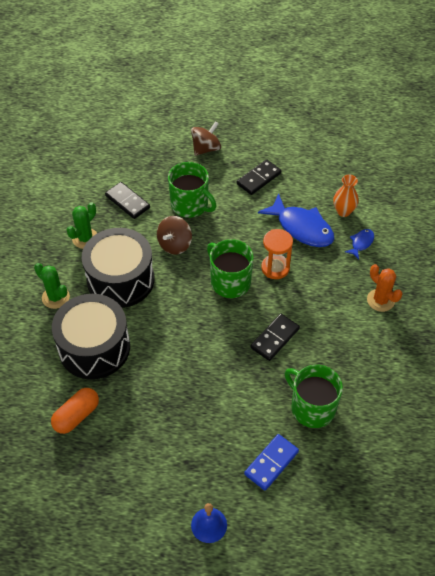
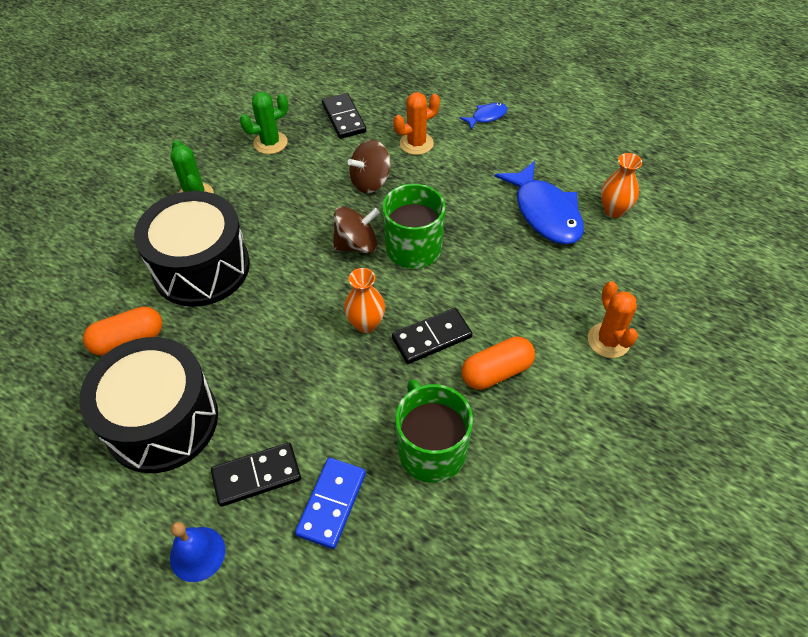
camera: 25 degrees right, 0 degrees up
(120, 280) = (281, 201): black drum -> black drum (162, 421)
(190, 205) = (416, 143): green mug -> orange cactus
(206, 148) = (473, 88): brown spinning top -> brown spinning top (356, 245)
(228, 345) = (366, 324): none -> orange vase
(259, 179) = (520, 139): black domino -> black domino (256, 476)
(271, 463) = (331, 503): blue domino -> blue domino turned 45 degrees counterclockwise
(275, 268) = (482, 250): orange hourglass -> none
(325, 345) = (496, 372): none -> orange capsule
(361, 243) = (618, 257): blue fish -> blue fish (486, 117)

